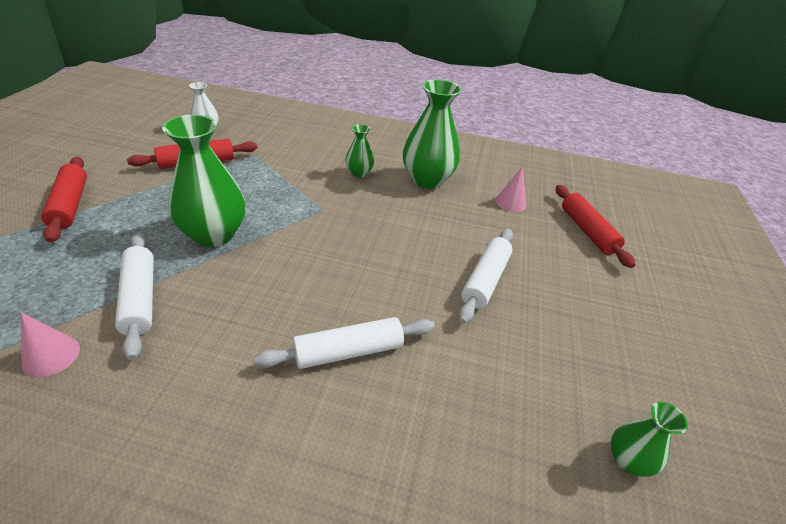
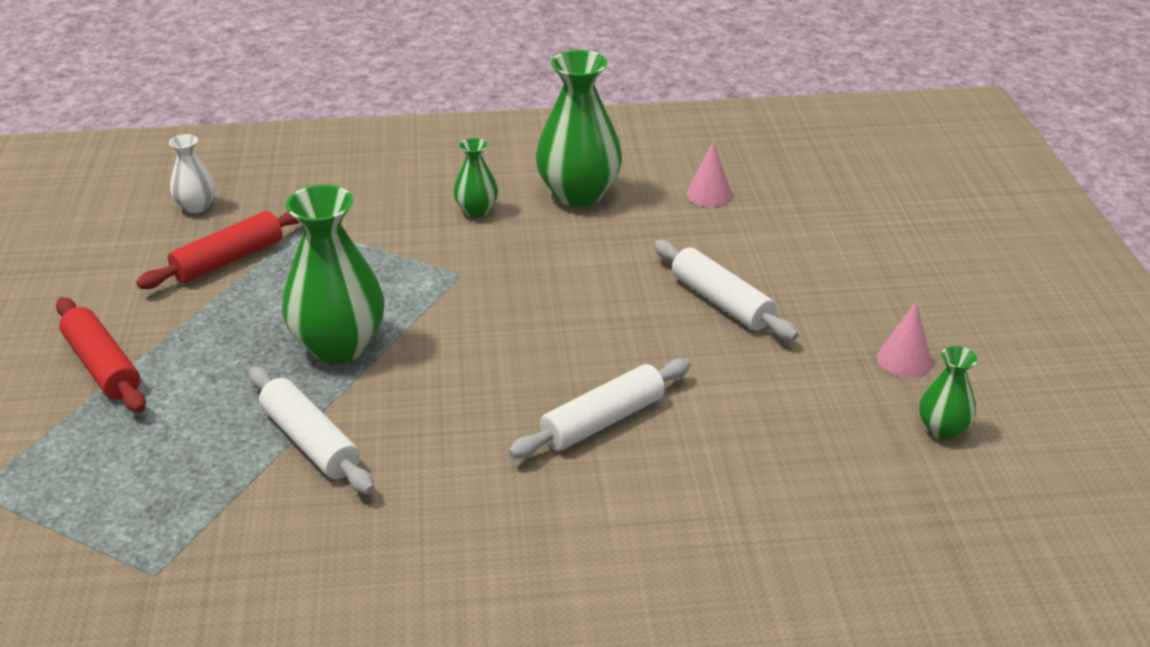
camera: 15 degrees left, 5 degrees down
(51, 355) = (262, 524): pink cone -> pink cone (904, 360)
(485, 280) = (721, 301): white rolling pin -> white rolling pin turned 45 degrees counterclockwise
(587, 231) = (824, 205): red rolling pin -> none

